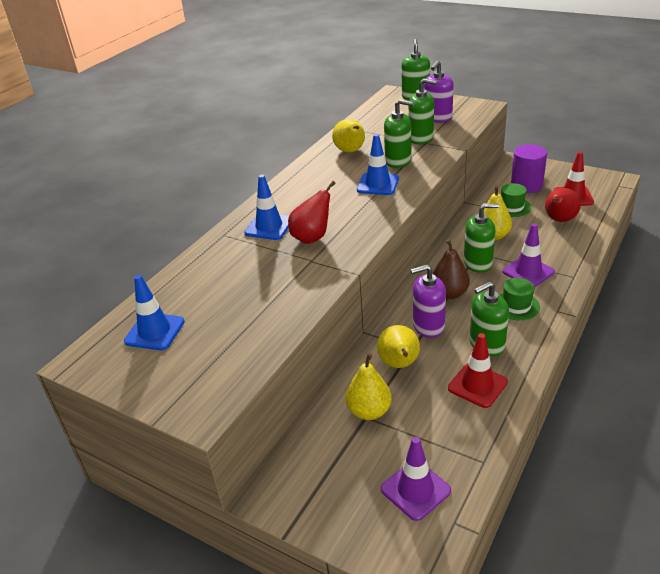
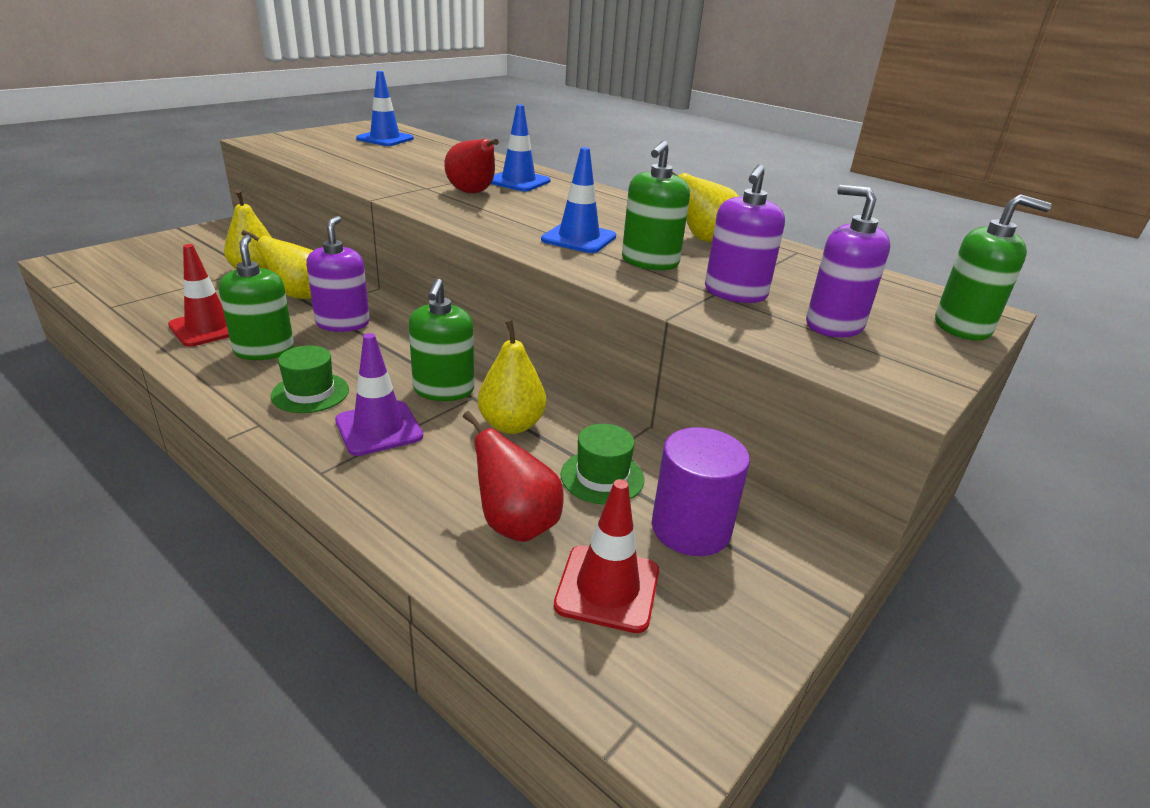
camera: 95 degrees right, 5 degrees down
(415, 490) = (135, 273): purple traffic cone -> none
(421, 138) = (735, 293): green soap dispenser -> purple soap dispenser
(449, 293) = (392, 350): brown pear -> none

